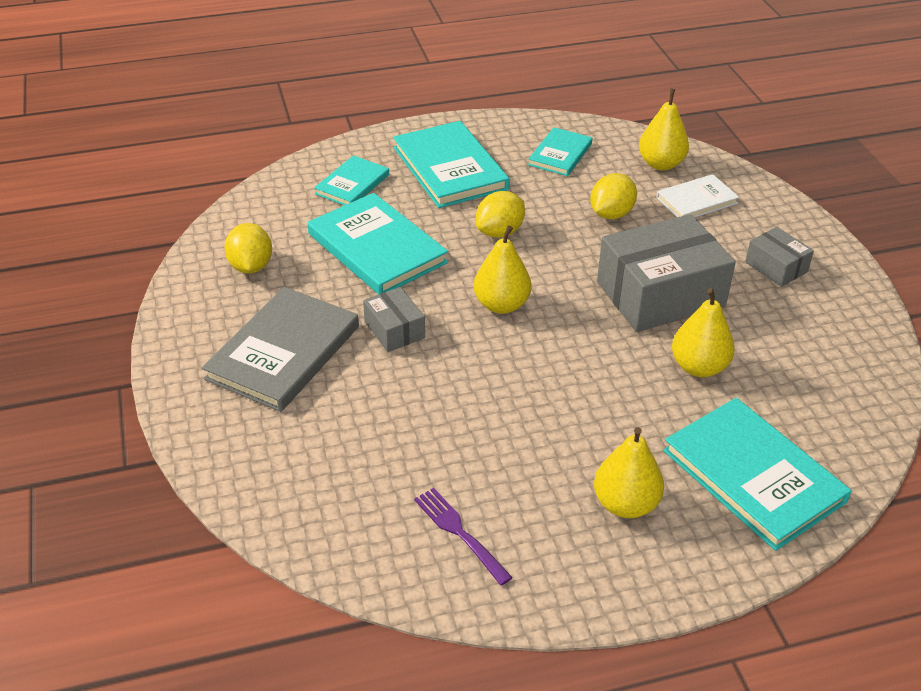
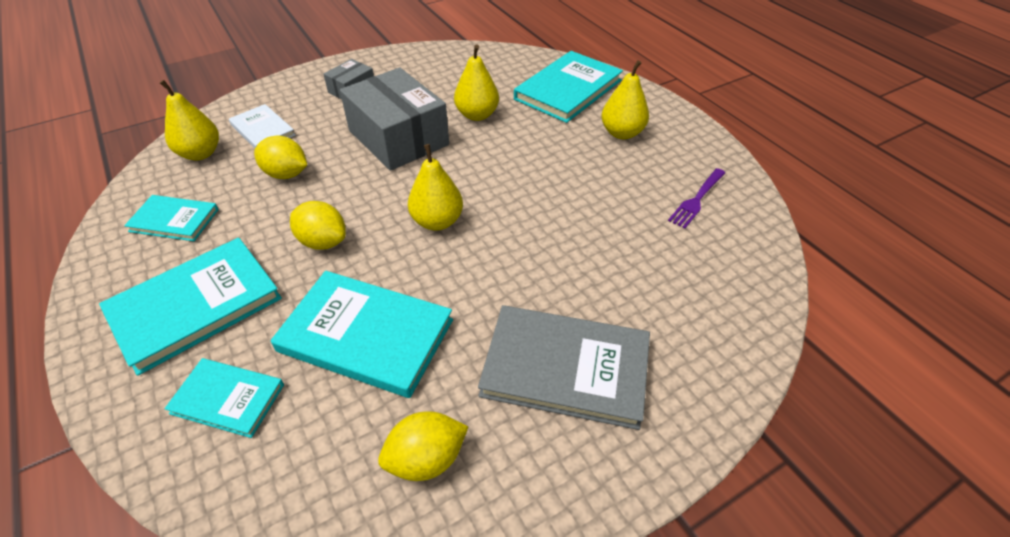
camera: 105 degrees left, 5 degrees up
(377, 248) = (366, 335): turquoise book -> turquoise book turned 75 degrees clockwise
(394, 330) = (497, 287): grey box -> none

